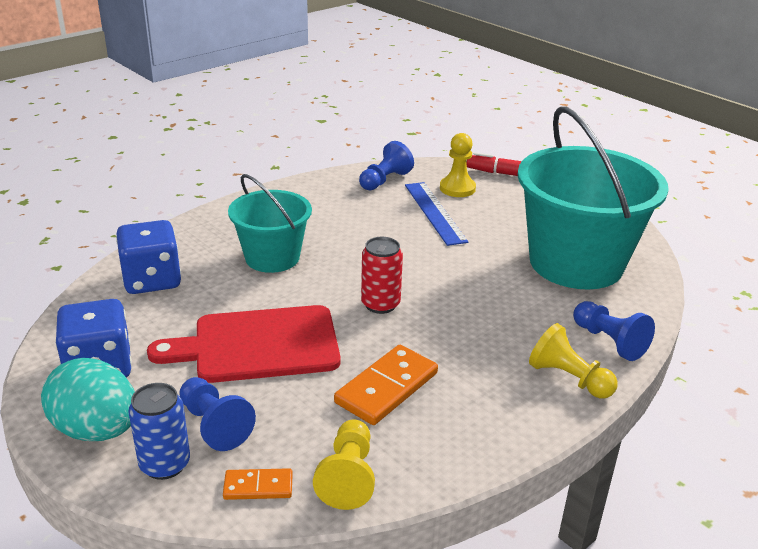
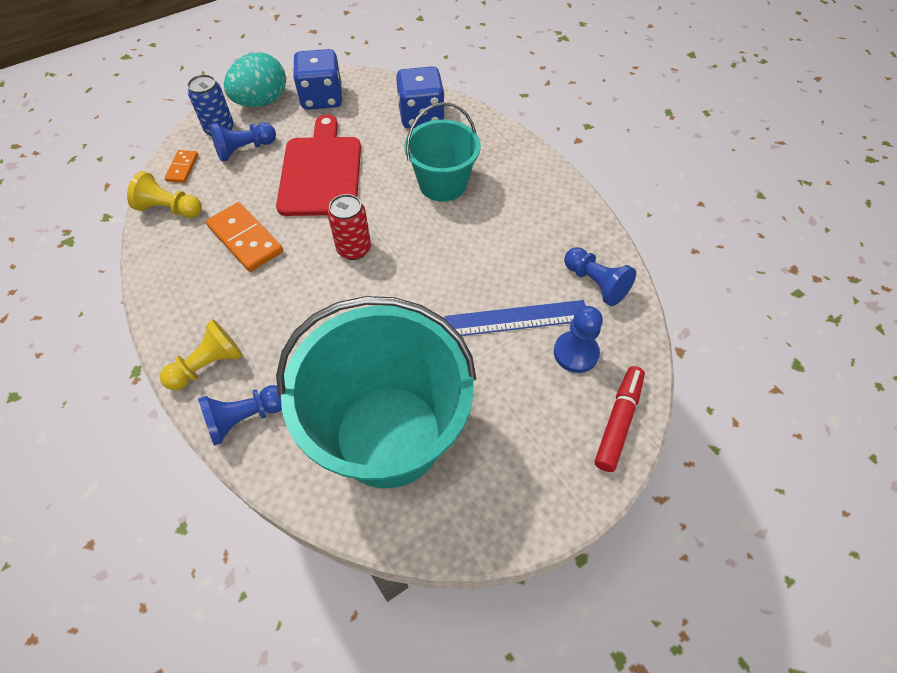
camera: 100 degrees right, 25 degrees up
(457, 188) = (575, 353): yellow pawn -> blue pawn

